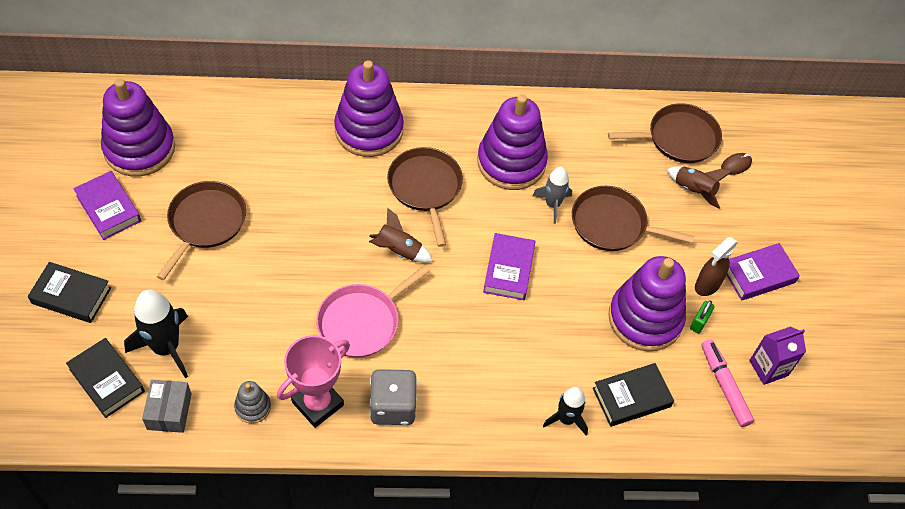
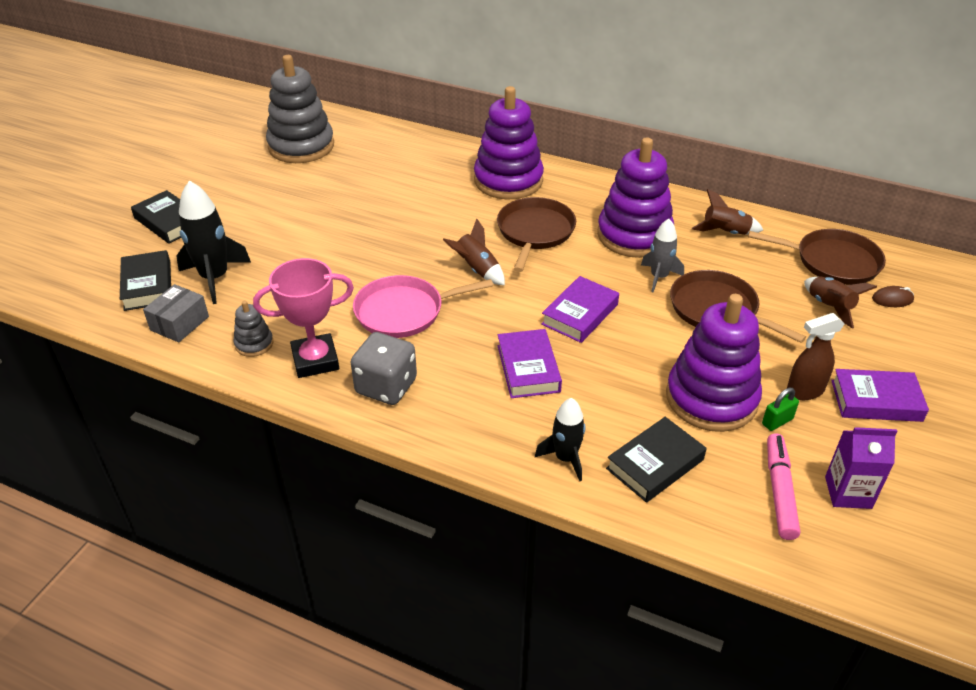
camera: 30 degrees right, 15 degrees down
(108, 208) = (245, 176): purple book -> purple book (528, 368)
(139, 149) = (301, 146): purple stacking toy -> grey stacking toy
(205, 223) = (316, 205): brown pan -> none
(583, 133) = (725, 233): none -> brown rocket
(631, 397) = (655, 464): black book -> black book turned 45 degrees counterclockwise

